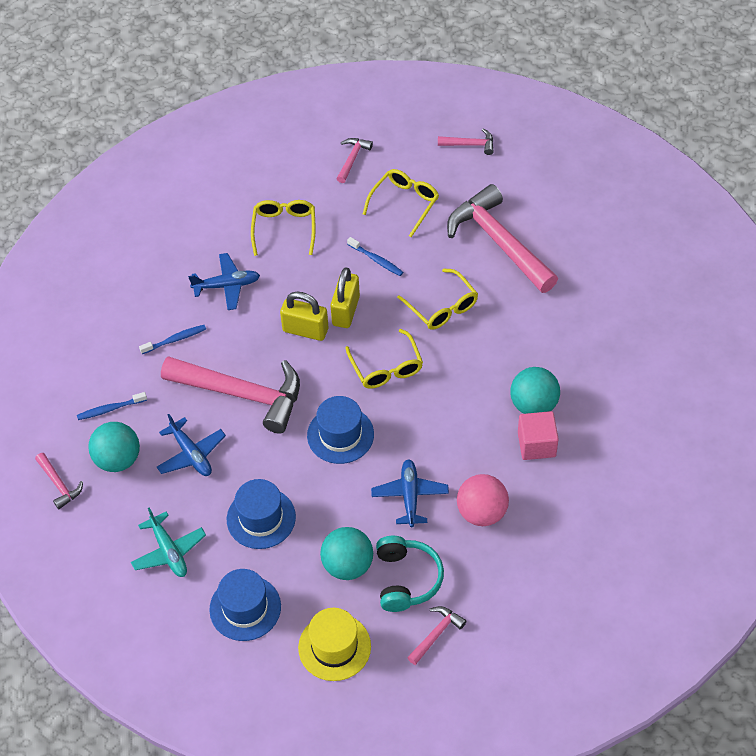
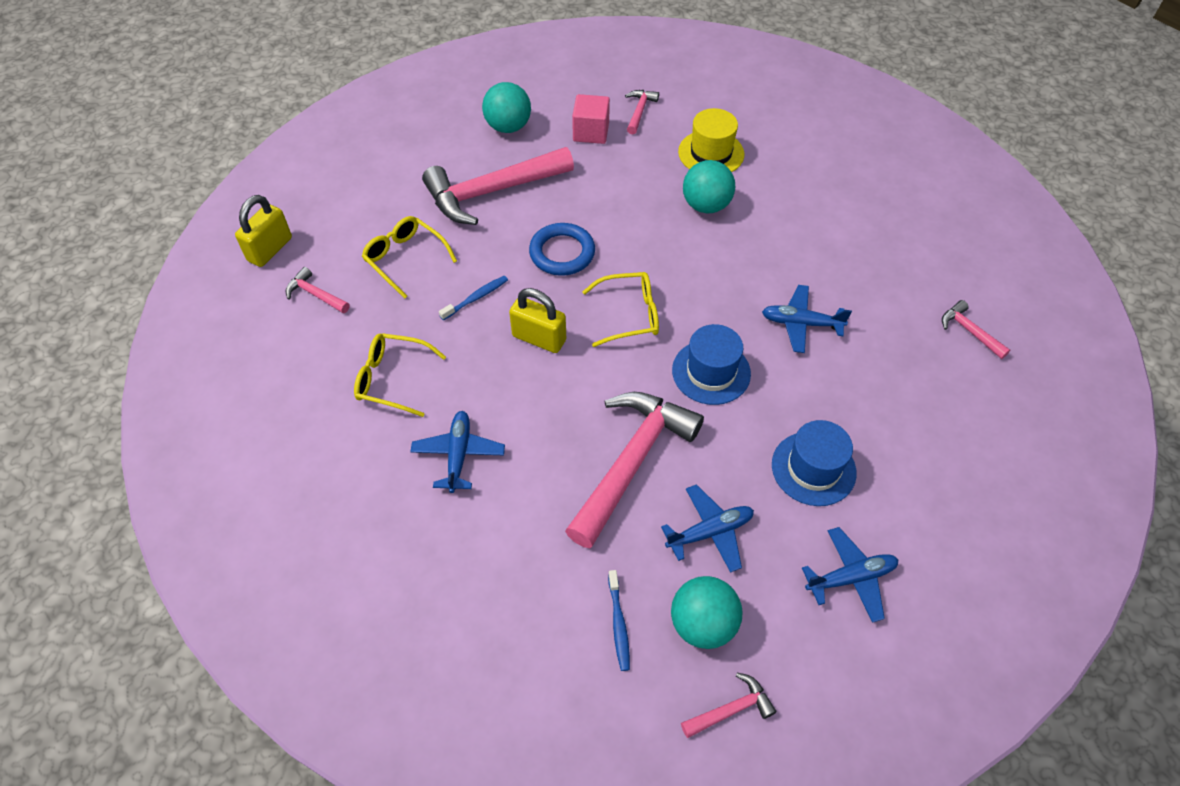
camera: 80 degrees left, 0 degrees up
(169, 551) = (850, 578): turquoise plane -> blue plane
(174, 340) = (526, 528): blue toothbrush -> none
(245, 608) = (934, 503): blue hat -> none
(305, 330) = (554, 382): yellow padlock -> yellow padlock (270, 249)
(334, 647) = (985, 422): yellow hat -> yellow hat (711, 153)
(347, 565) = (883, 393): turquoise ball -> turquoise ball (508, 127)
(406, 579) = (903, 344): turquoise headphones -> none
(442, 307) = (562, 253): yellow glasses -> blue ring
(470, 144) = (348, 189): pink hammer -> pink hammer (639, 111)
(482, 512) = (828, 269): pink ball -> none
(536, 444) = (754, 212): pink cube -> pink cube (591, 132)

